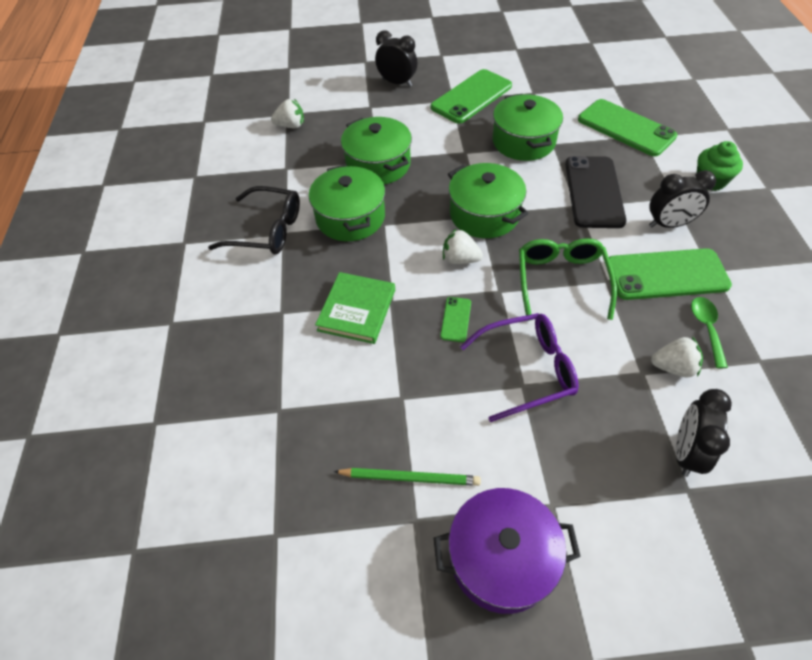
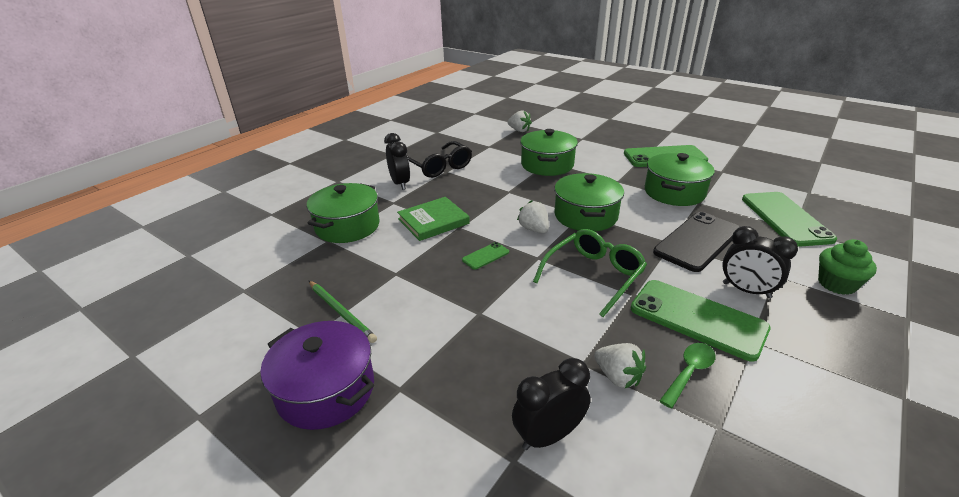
camera: 40 degrees right, 20 degrees down
(350, 217) = (493, 180): green pot -> green pot (347, 226)
(397, 83) = (617, 134): black clock -> black clock (400, 183)
(526, 370) = (494, 307): purple glasses -> none

